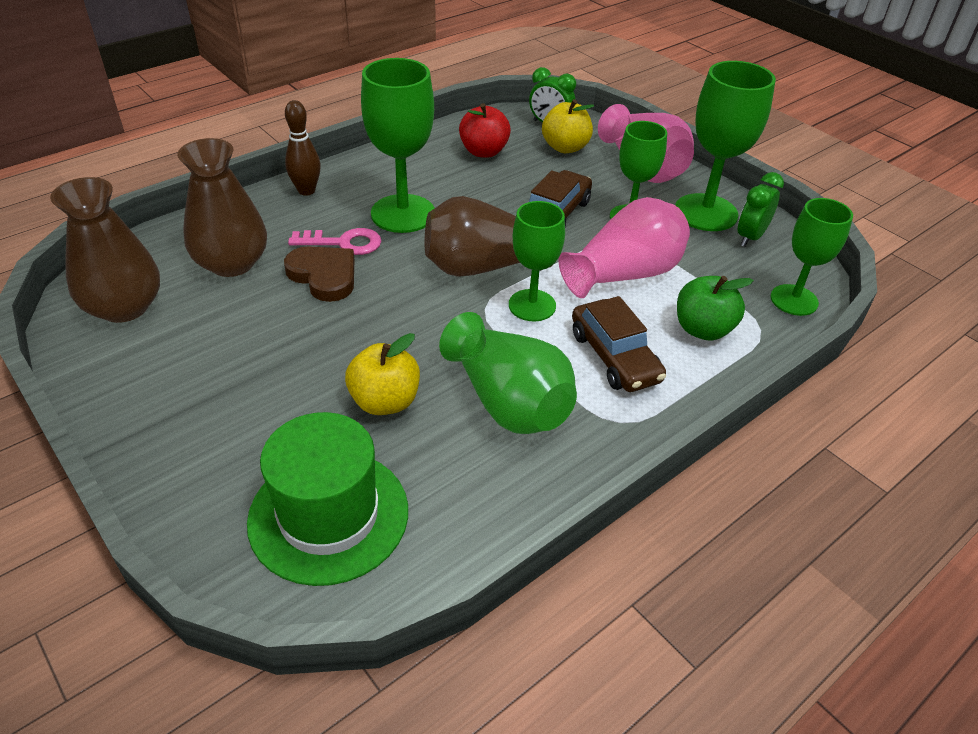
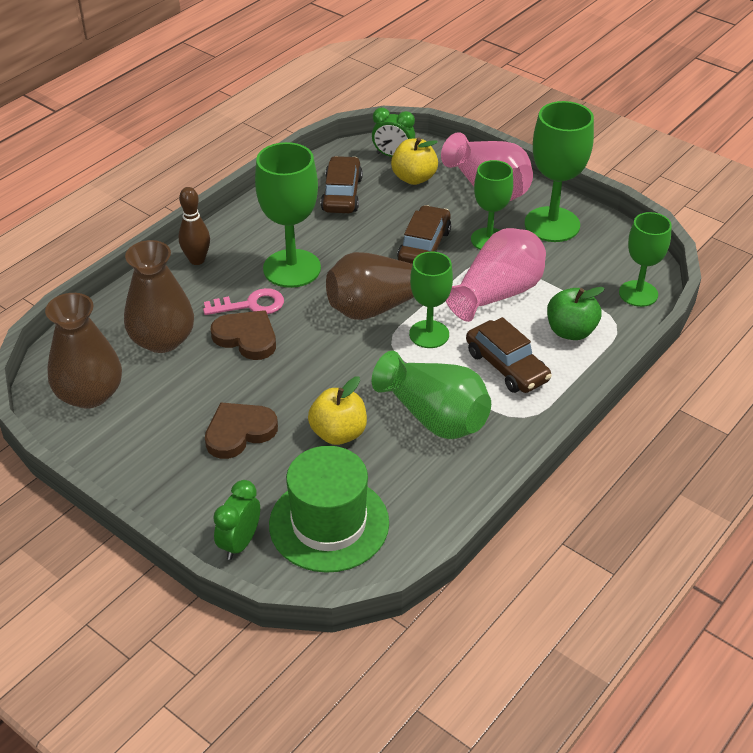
camera: 10 degrees left, 0 degrees up
(269, 379) = (239, 432): none -> brown heart
(484, 152) = (342, 194): red apple -> brown car
(750, 237) = (593, 242): green clock -> green clock (240, 543)

